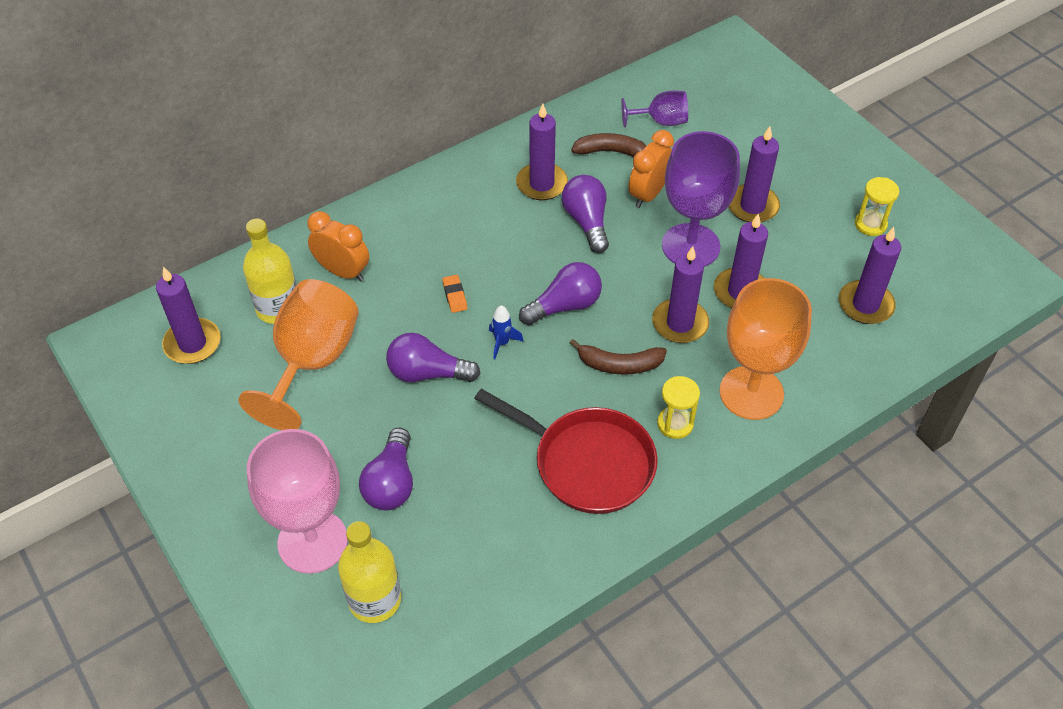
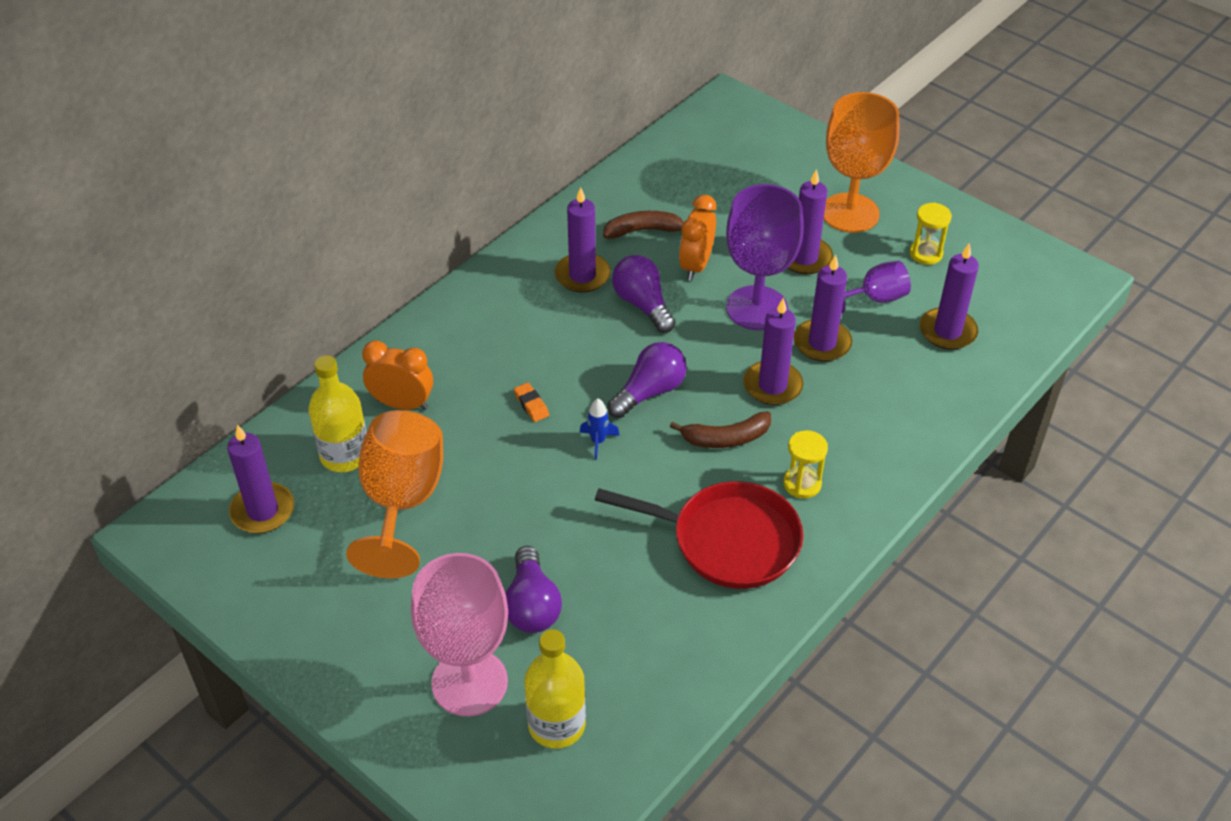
camera: 15 degrees left, 5 degrees down
(427, 373) = (530, 488): purple light bulb -> none
(661, 121) = (683, 191): purple goblet -> purple goblet (875, 298)
(751, 393) = (866, 438): orange goblet -> orange goblet (850, 213)

